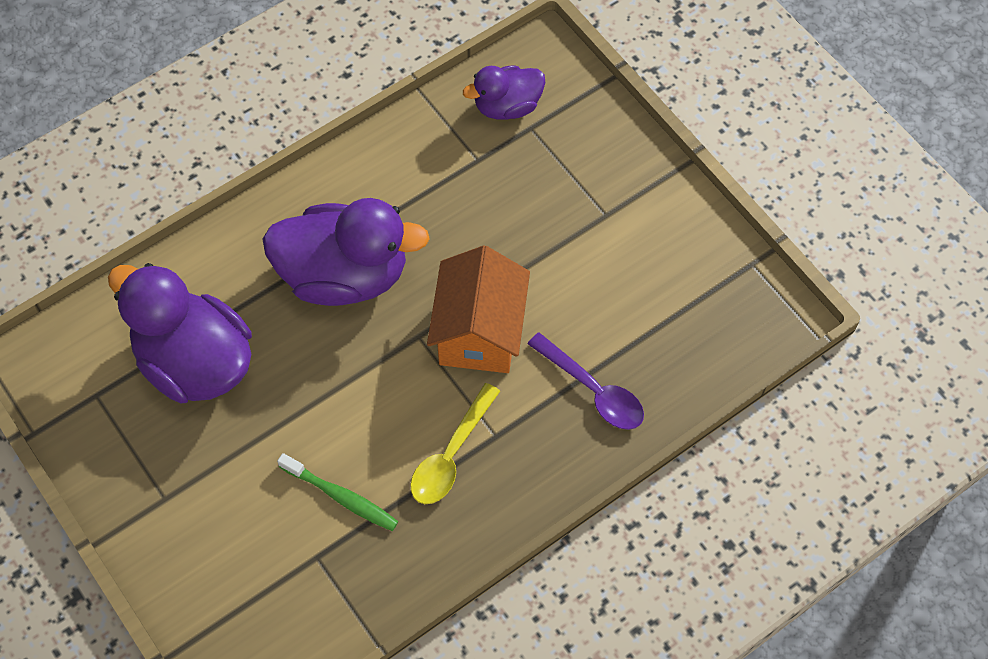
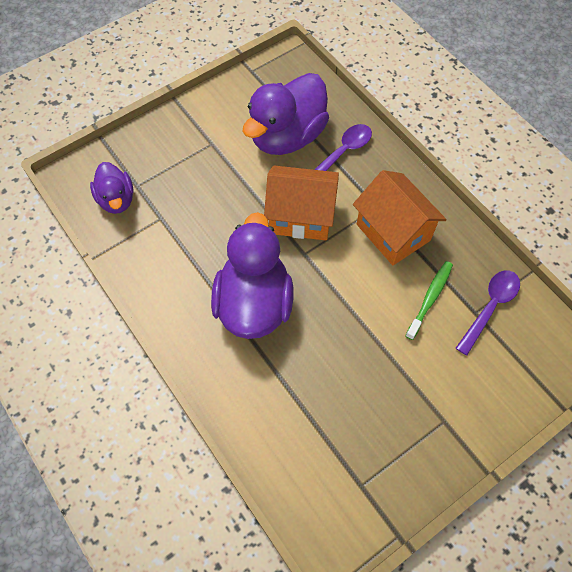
camera: 90 degrees left, 0 degrees up
(195, 361) = (329, 408): purple duck -> purple duck (287, 136)
(323, 578) = (490, 307): none -> purple spoon
(451, 455) = (393, 232): yellow spoon -> orange house

